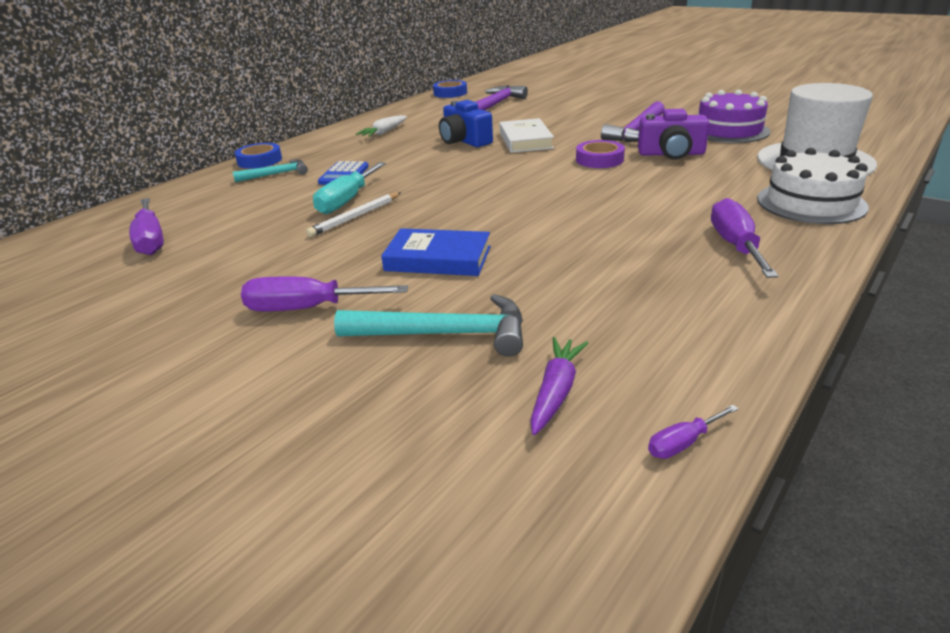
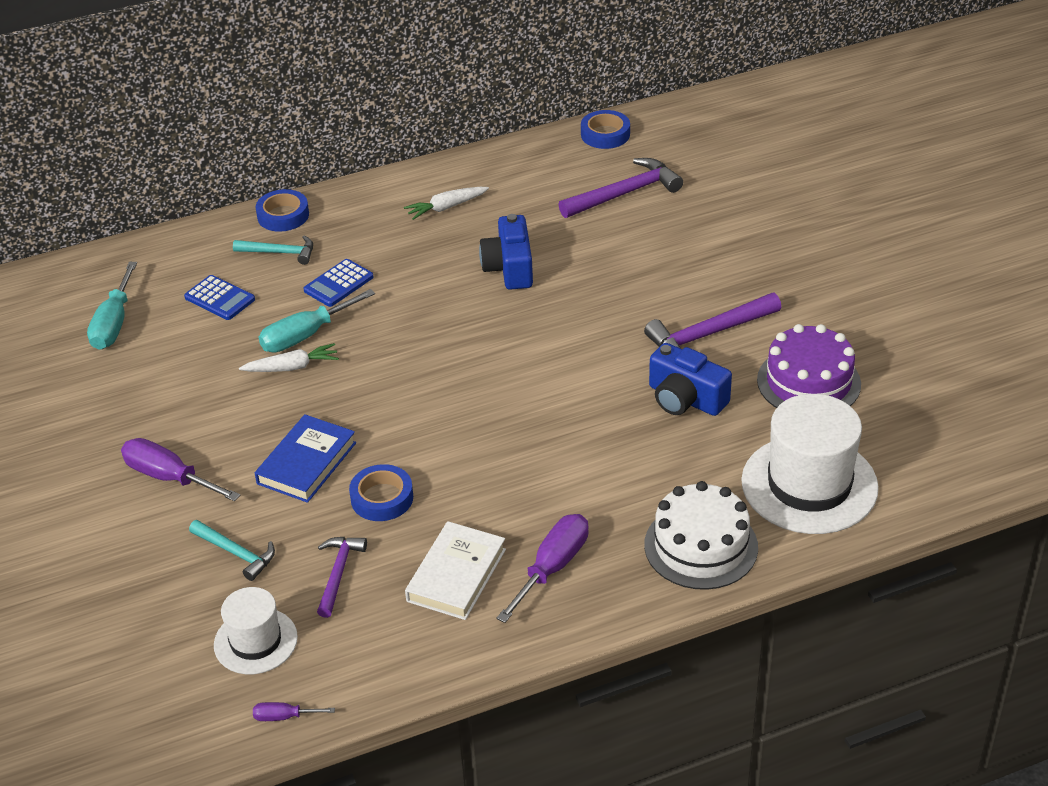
camera: 30 degrees right, 10 degrees up
(151, 240) = (114, 323): purple screwdriver -> turquoise screwdriver
(246, 204) = (219, 298): none -> blue calculator
(355, 217) = (292, 367): white pencil -> white carrot
(438, 259) = (306, 463): blue book -> blue book turned 75 degrees clockwise
(444, 334) = (236, 553): turquoise hammer -> turquoise hammer, size x0.62
(525, 140) = (571, 297): white book -> white book (456, 575)
(535, 256) = (382, 498): none -> blue tape
(556, 391) = (255, 641): purple carrot -> white hat
(567, 311) = (338, 573): none -> purple hammer
(599, 159) = (601, 374): purple tape -> none
(671, 154) = (685, 399): purple camera -> blue camera

